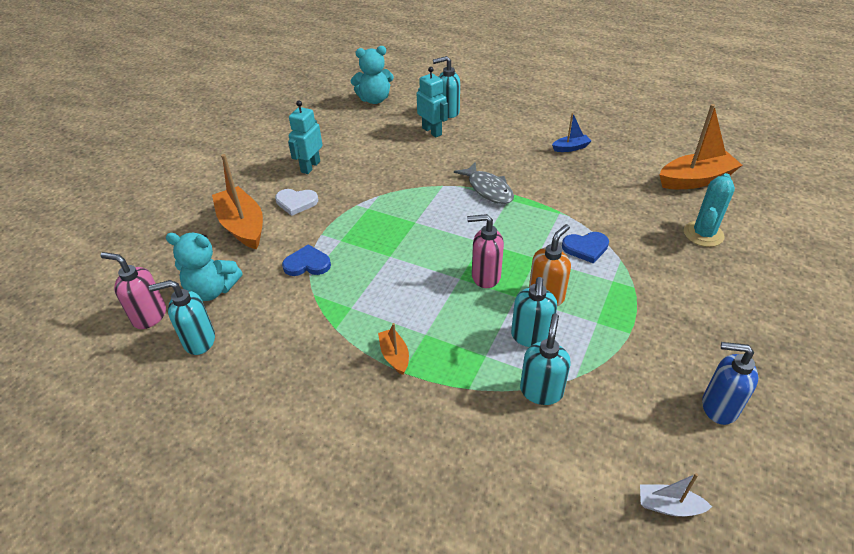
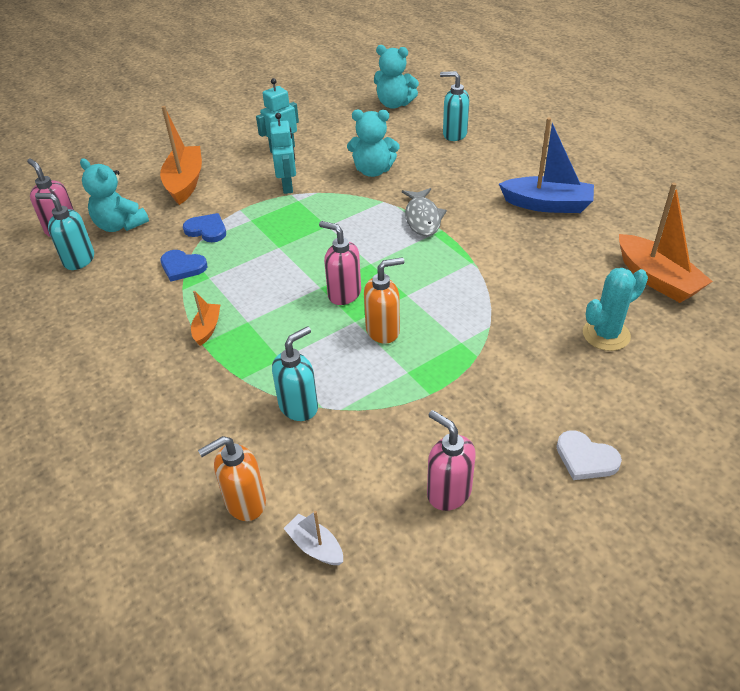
camera: 30 degrees right, 0 degrees up
(296, 202) = (243, 176): white heart -> white heart (585, 458)
(410, 162) = (373, 171): none -> turquoise teddy bear
(432, 131) = (421, 148): turquoise robot -> turquoise robot (288, 186)
(530, 336) = (334, 359): turquoise soap dispenser -> none
(571, 148) = (547, 205): blue boat -> blue boat, size x1.98
(578, 499) = (244, 503): none -> orange soap dispenser
(585, 248) = (464, 303): blue heart -> blue heart (182, 267)
(695, 180) = (657, 279): orange boat -> orange boat turned 45 degrees clockwise
(718, 407) = (448, 492): blue soap dispenser -> pink soap dispenser

